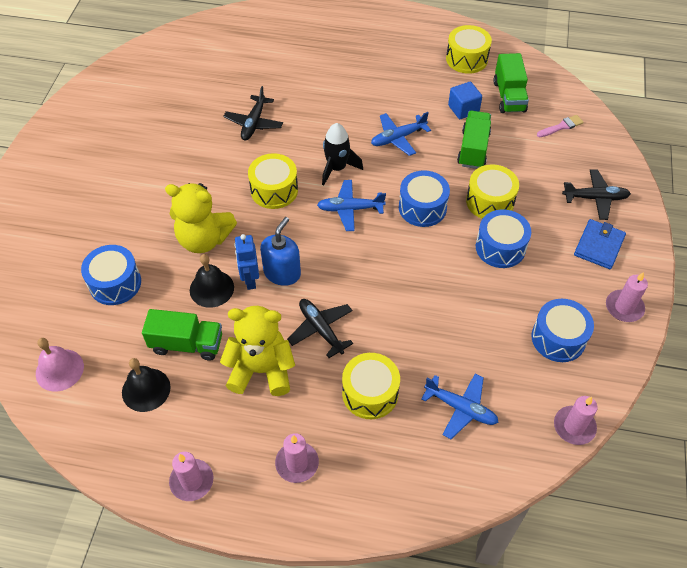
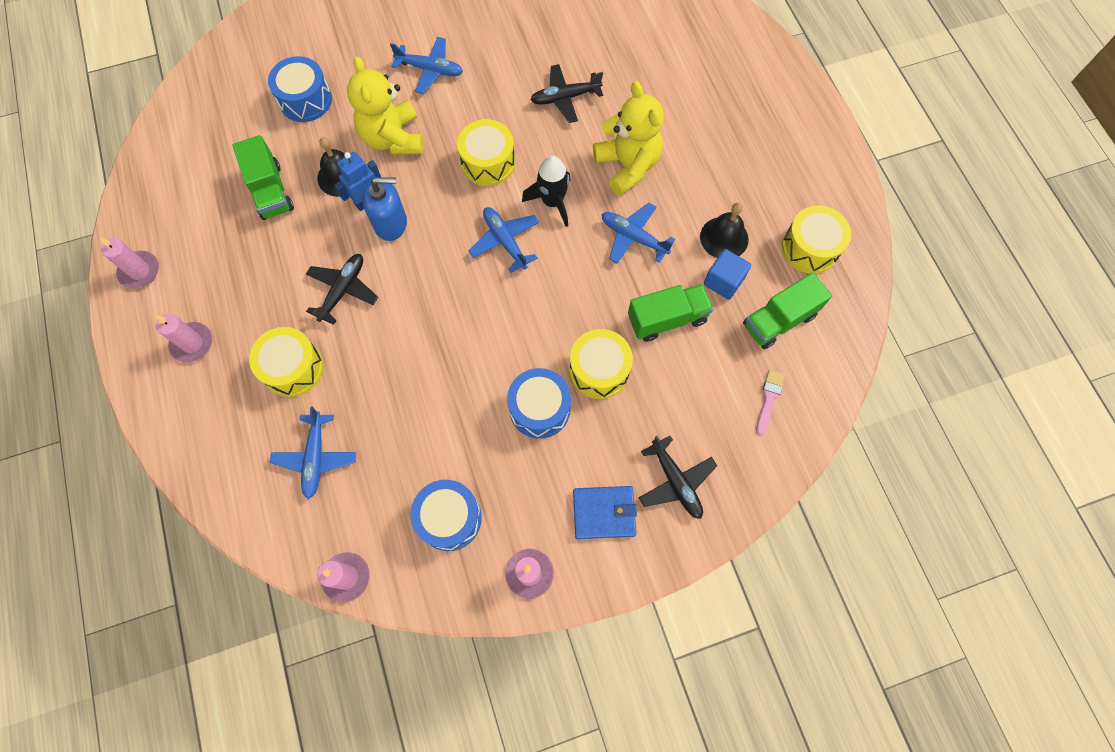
camera: 60 degrees right, 15 degrees up
(59, 370) = (198, 114): pink bell -> none
(146, 389) = (210, 187): black bell -> black bell (724, 238)
(159, 189) = (430, 70): none -> blue plane
(261, 370) = (273, 264): yellow teddy bear -> yellow teddy bear (627, 166)
(422, 207) = (549, 307): blue drum -> none
(561, 126) = (769, 399): pink brush -> pink brush turned 105 degrees counterclockwise

